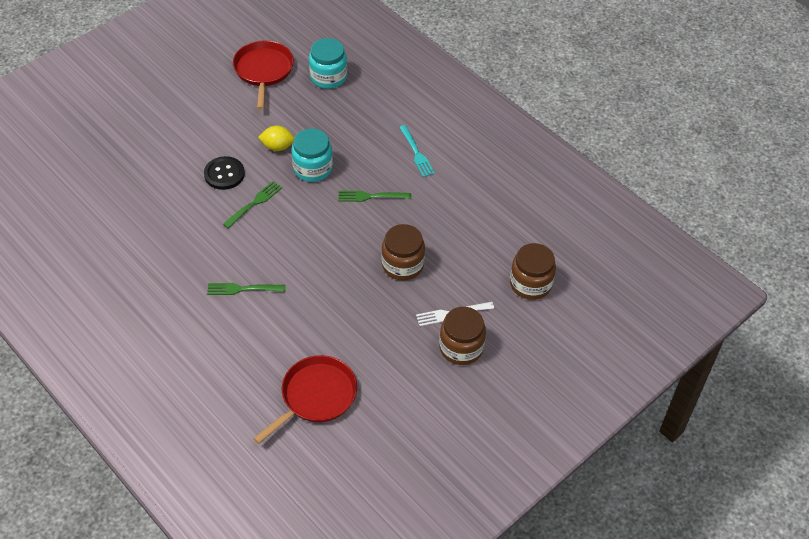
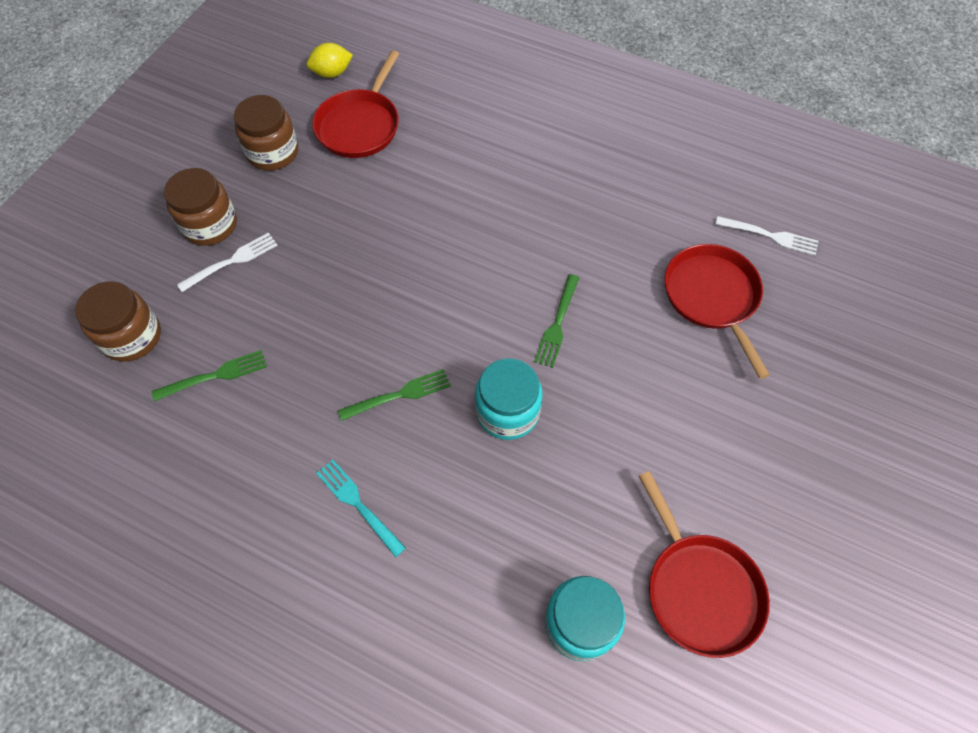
camera: 160 degrees right, 10 degrees up
(79, 209) = (770, 236): none -> white fork
(148, 187) = (712, 297): none -> red pan
(224, 174) = (627, 354): black button -> none
(243, 289) = (503, 207): green fork -> green fork (215, 375)
(277, 147) = (581, 431): yellow lemon -> yellow lemon (332, 73)
(402, 265) = (316, 304): brown jar -> brown jar (273, 152)

